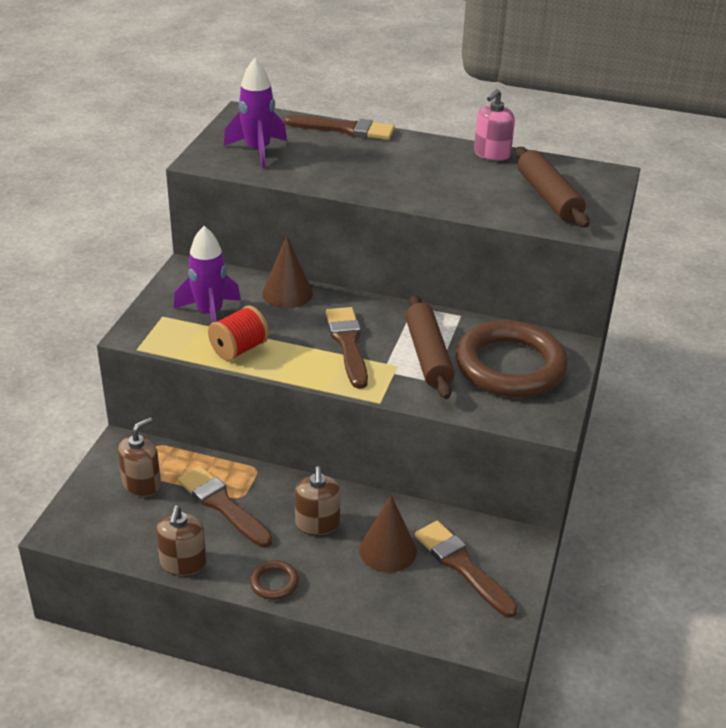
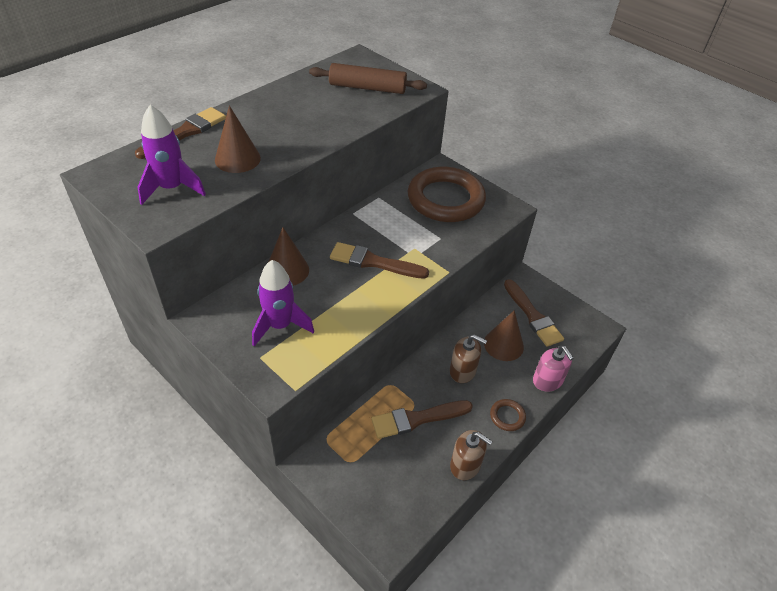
camera: 65 degrees left, 10 degrees up
(142, 484) = (366, 464): brown soap dispenser -> none
(239, 349) = (340, 324): red spool -> none
(333, 166) = (237, 159): none -> brown cone
(428, 355) = (412, 229): brown rolling pin -> none
(462, 566) = (532, 315): brown brush -> brown brush turned 105 degrees counterclockwise
(491, 154) = (291, 86): pink soap dispenser -> pink soap dispenser (547, 381)

